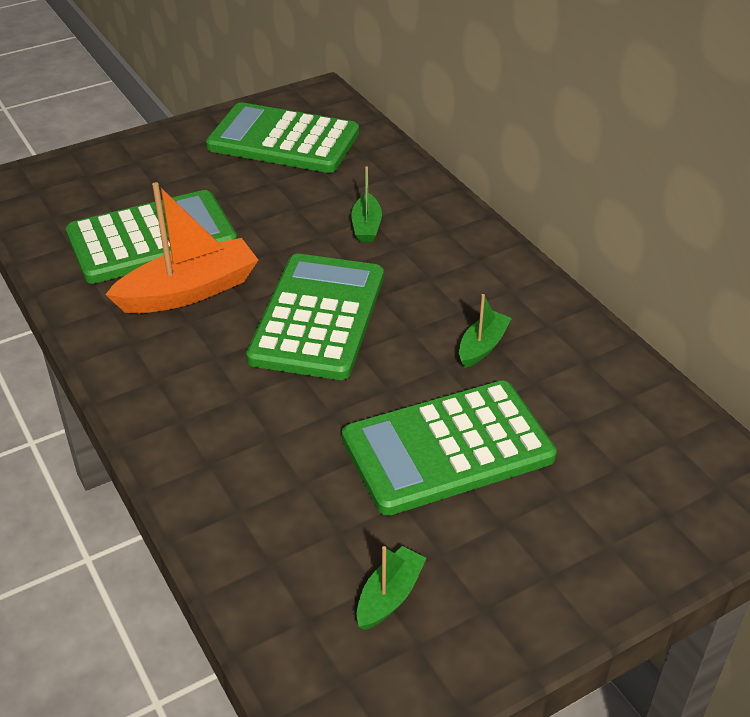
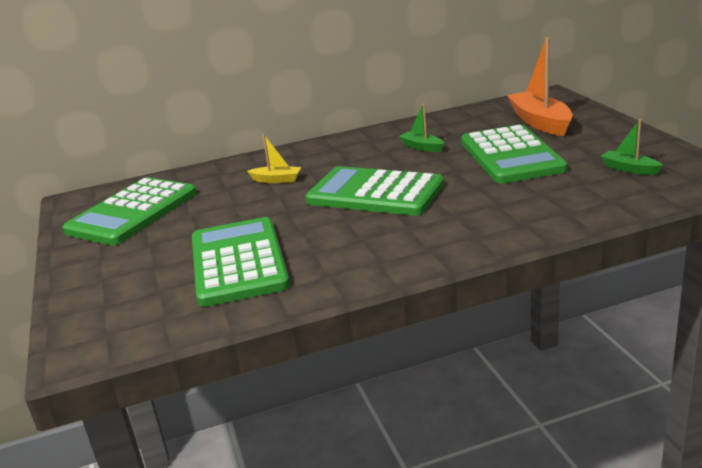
camera: 75 degrees left, 15 degrees down
(189, 291) = (322, 241): orange boat -> orange boat (540, 122)
(366, 226) = (276, 180): green boat -> yellow boat

